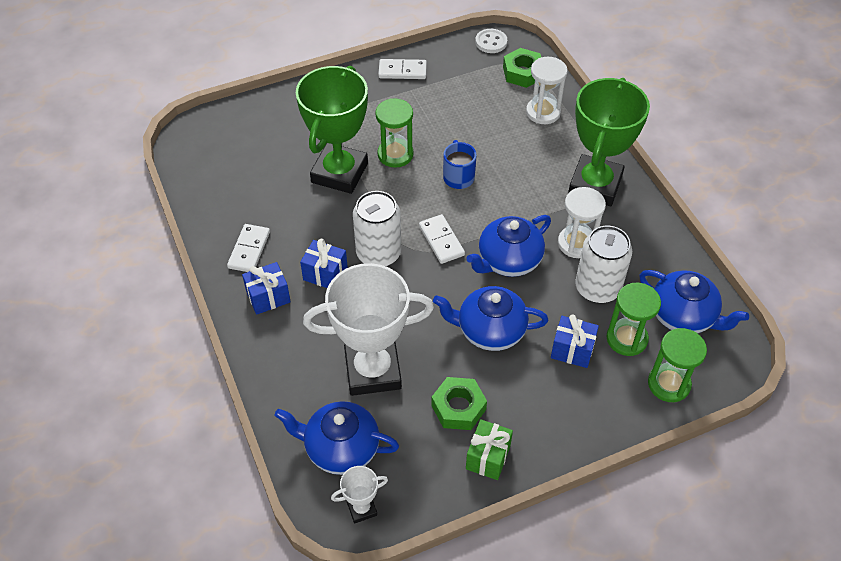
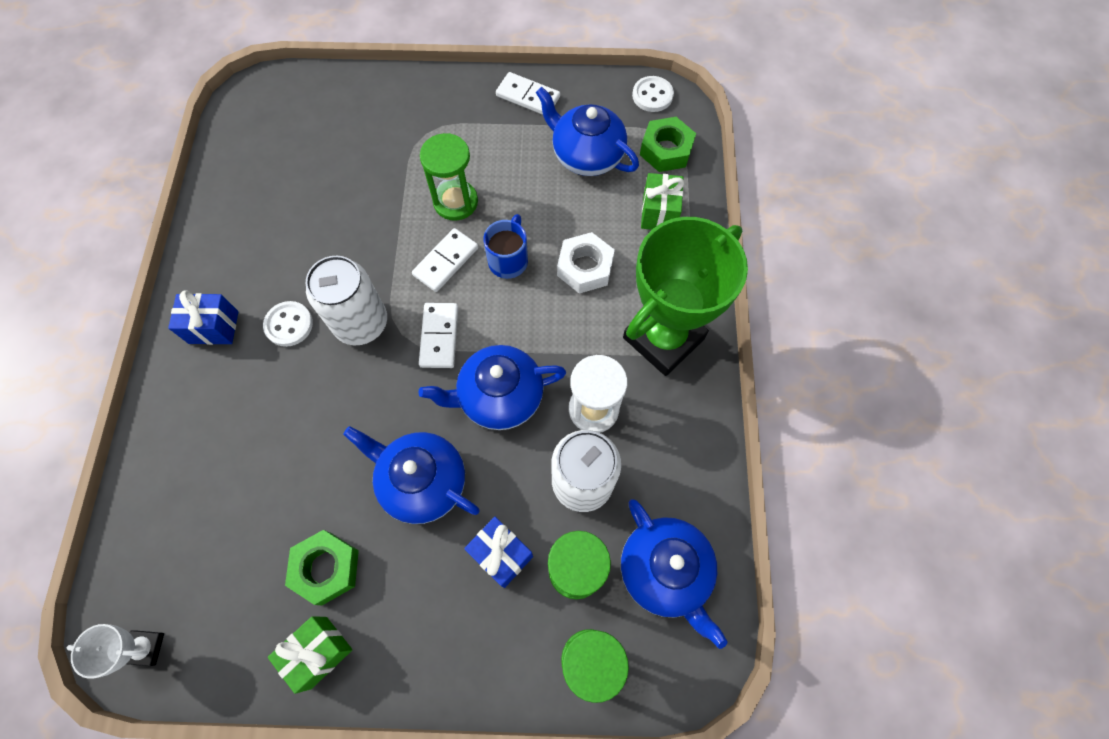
camera: 25 degrees right, 15 degrees up
(249, 250) = (230, 259): white domino -> white domino (445, 261)
(325, 274) = (289, 325): blue gift -> white button
(339, 173) = (381, 201): green trophy -> none
(340, 448) = (171, 557): blue teapot -> blue teapot (586, 155)
(373, 370) = (264, 473): white trophy -> none
(514, 162) = (585, 267): none -> white nut
(543, 112) = (659, 213): white hourglass -> green gift

